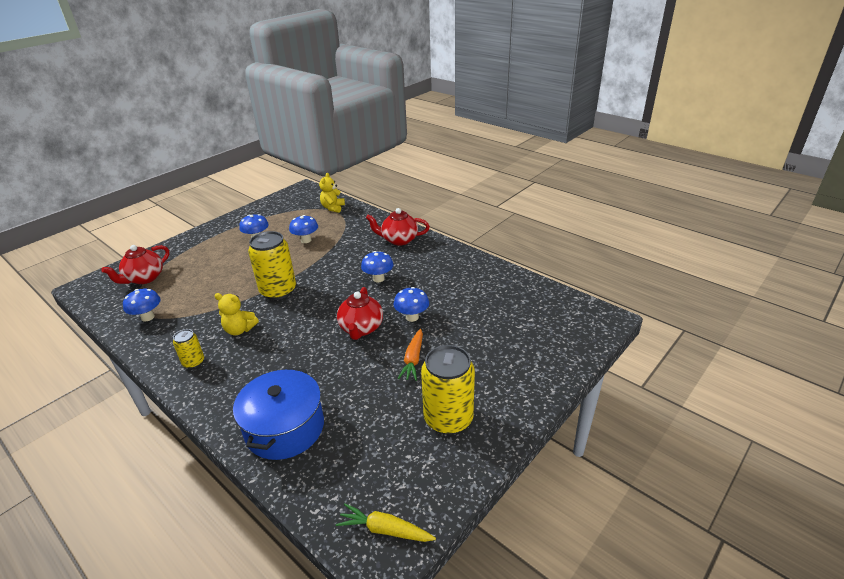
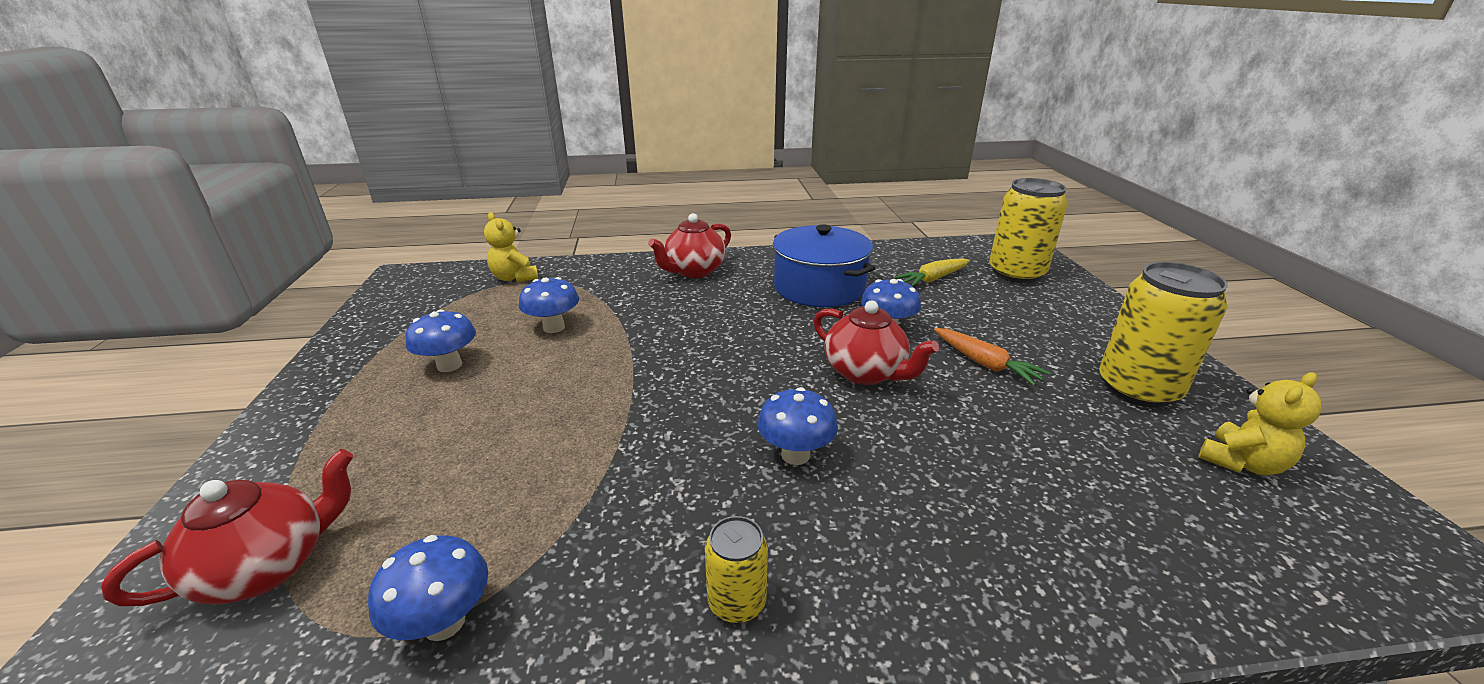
camera: 50 degrees left, 5 degrees down
(144, 278) = (267, 567): red teapot -> red teapot turned 120 degrees counterclockwise
(239, 330) = (707, 491): yellow teddy bear -> yellow teddy bear (1241, 463)
(278, 291) = (652, 404): yellow can -> yellow can (1016, 273)
(284, 428) = (1069, 547): blue pot -> blue pot (819, 287)
(378, 279) = (761, 316): blue mushroom -> blue mushroom (795, 455)
(385, 530) = (1378, 534): yellow carrot -> yellow carrot (933, 279)

